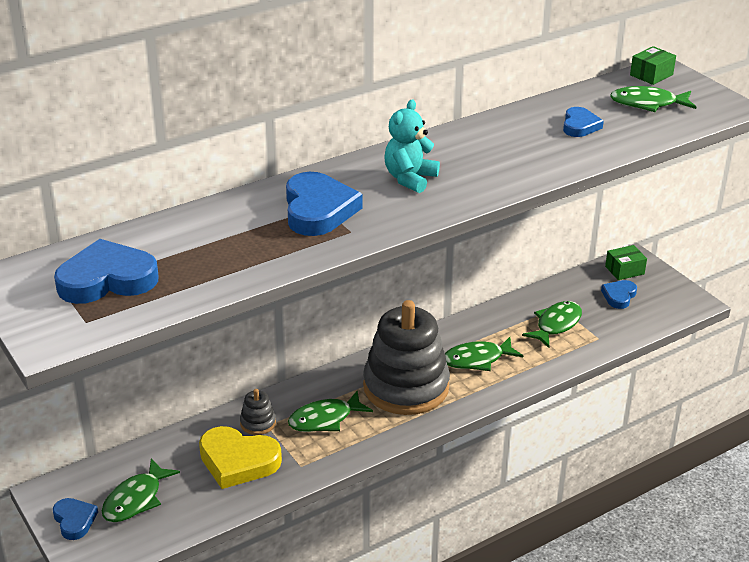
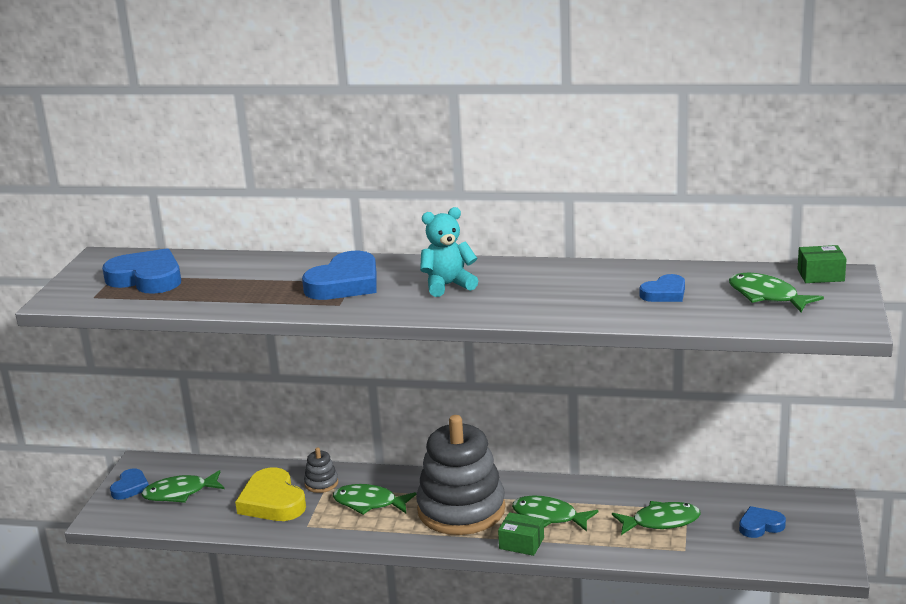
camera: 45 degrees right, 10 degrees down
(624, 270) = (801, 507): green box -> green box (521, 543)

